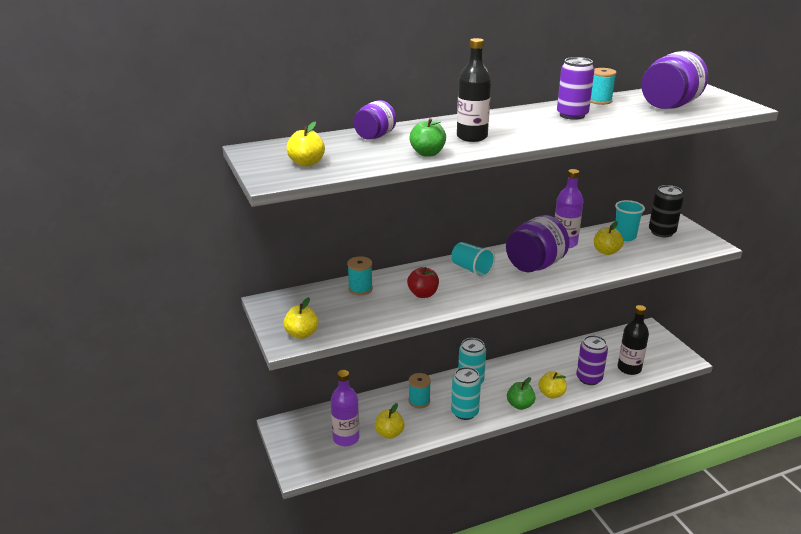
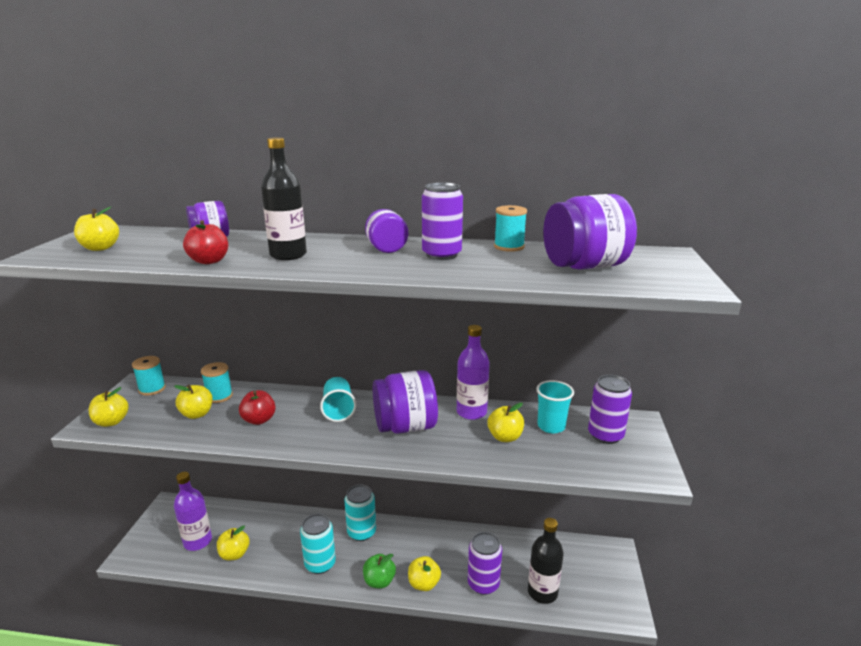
camera: 30 degrees right, 5 degrees down
(365, 306) = (197, 414): none -> yellow apple
(419, 401) = (295, 532): turquoise spool -> turquoise spool (152, 389)
(427, 153) = (209, 261): green apple -> red apple
(526, 118) = (386, 248): none -> purple jar
(661, 232) = (605, 435): black can -> purple can

